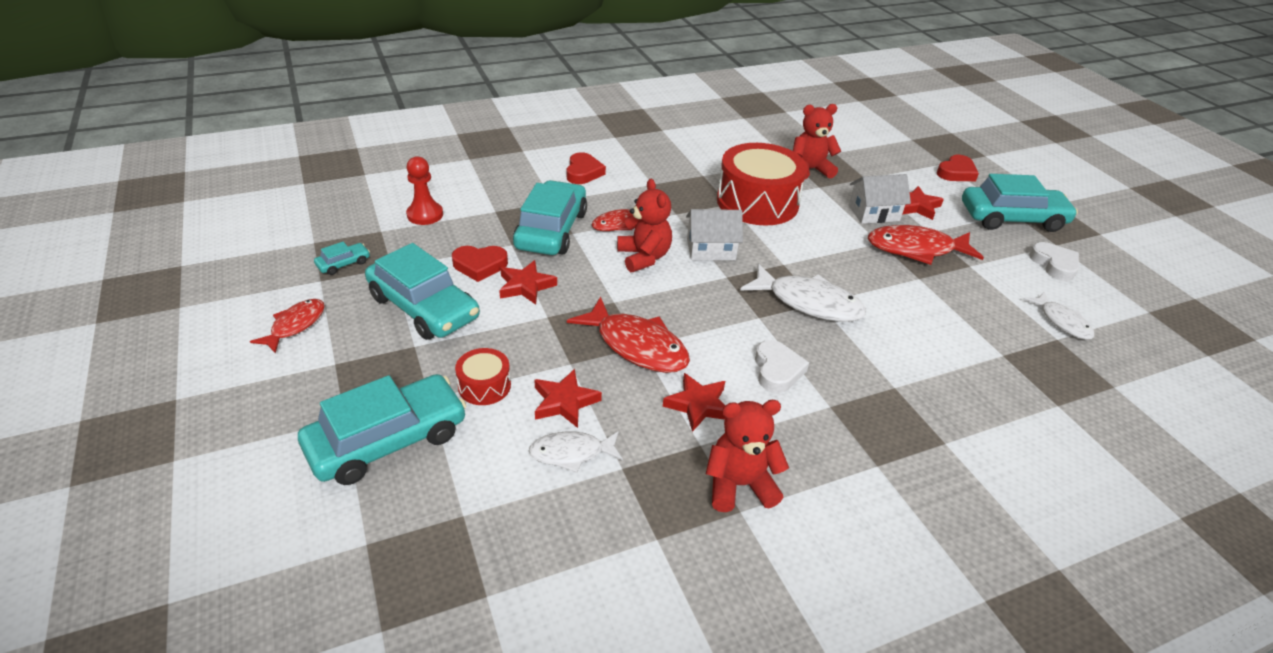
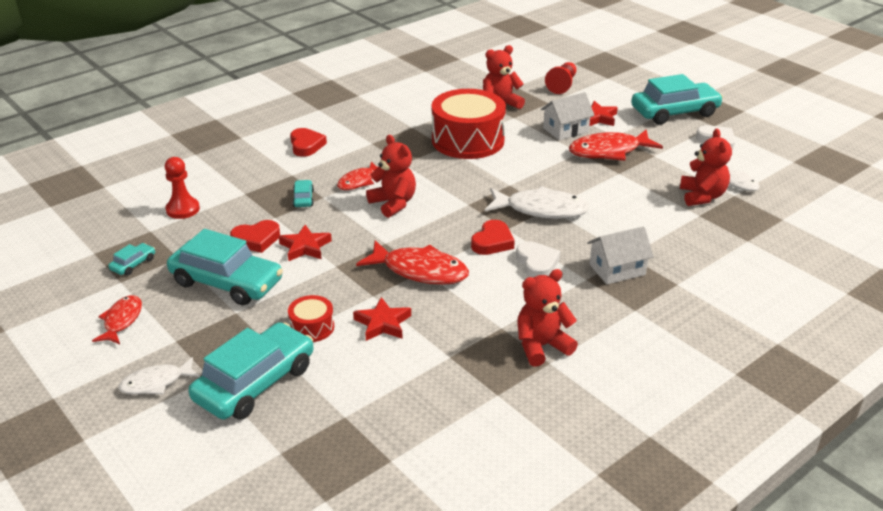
camera: 15 degrees left, 5 degrees down
(551, 230) = (303, 198): turquoise car -> turquoise car, size x0.43
(571, 453) = (406, 356): white fish -> white fish (156, 383)
(698, 405) = (488, 301): red star -> none
(711, 249) = (446, 186): white house -> white house (617, 269)
(888, 161) = (562, 85): none -> red pawn
(956, 173) = (619, 84): red heart -> red heart (492, 242)
(1014, 331) = (702, 196): none -> red teddy bear

